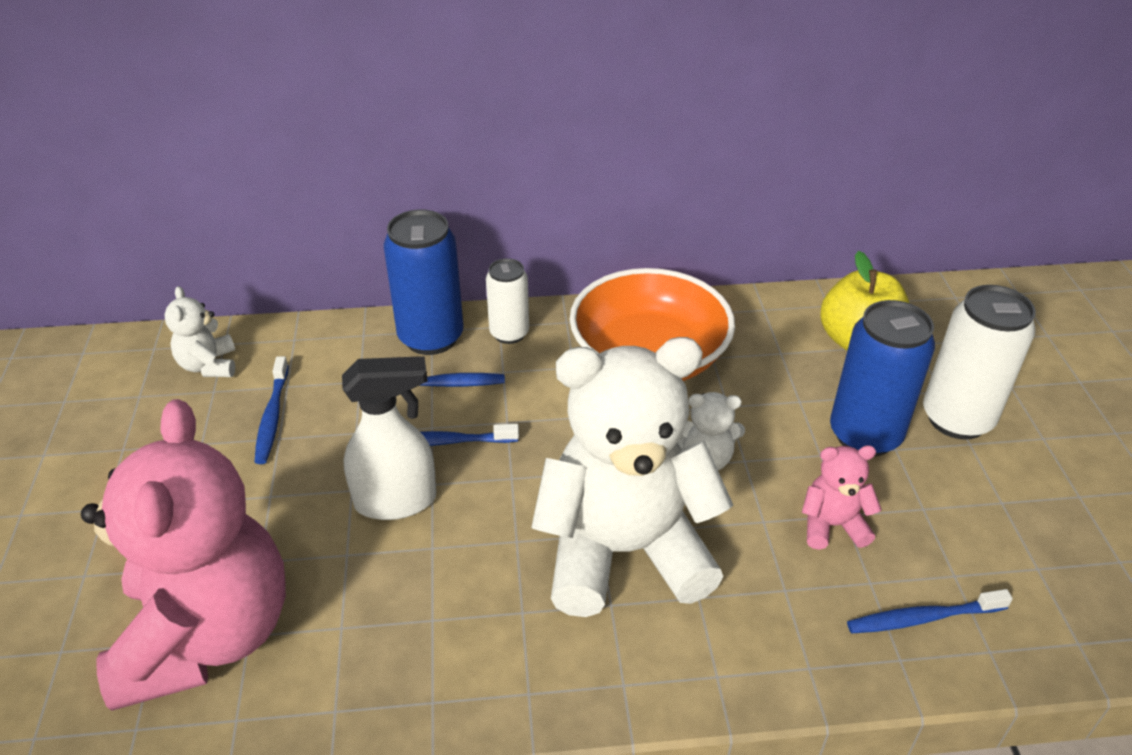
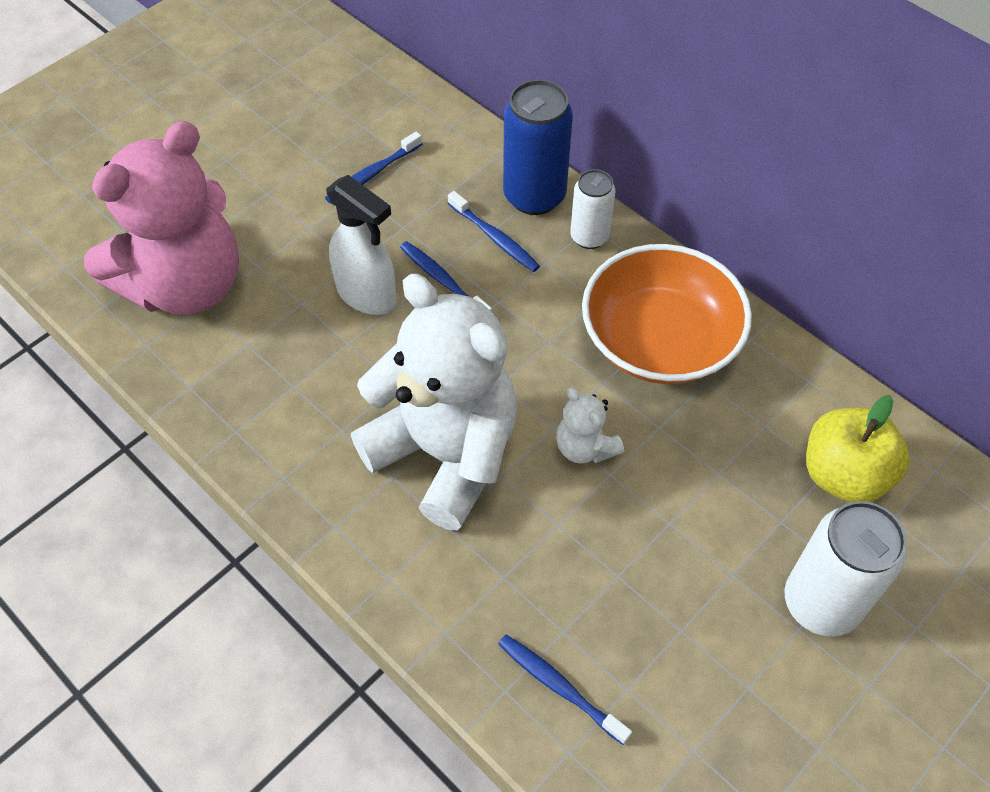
camera: 50 degrees right, 15 degrees up
(209, 365) = (382, 105): white teddy bear -> none
(832, 525) = (598, 573): pink teddy bear -> none
(865, 435) = (725, 543): blue can -> none

